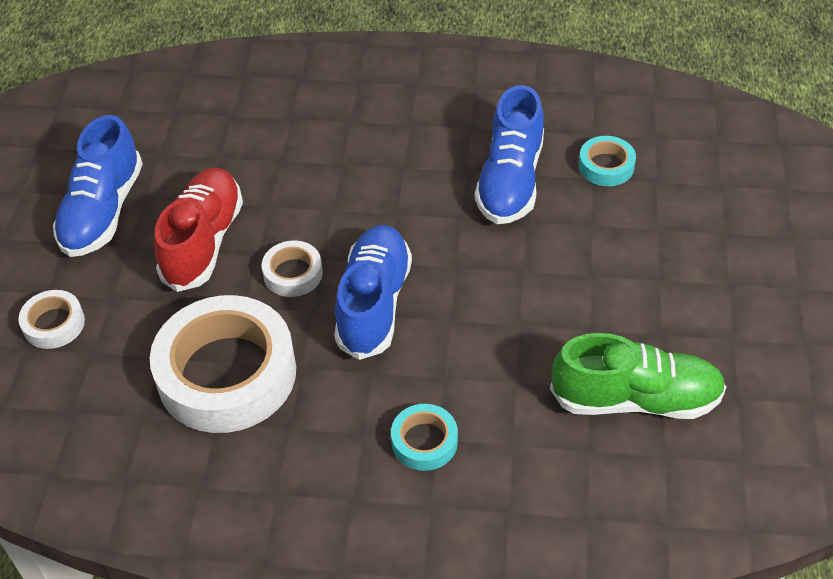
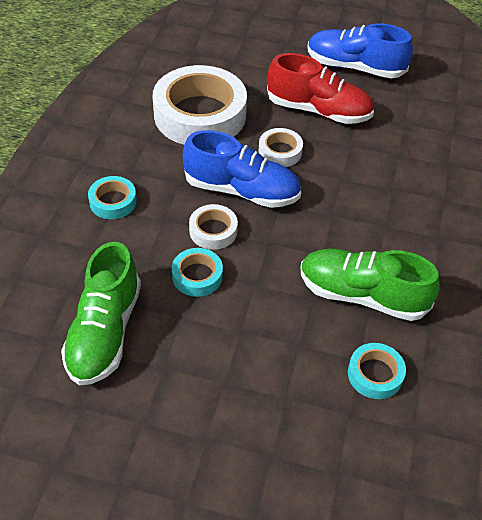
camera: 95 degrees right, 0 degrees up
(54, 324) = (260, 47): white tape -> white tape (213, 231)
(510, 181) = (362, 295): blue shoe -> green shoe
(526, 326) = (197, 276): none -> turquoise tape

